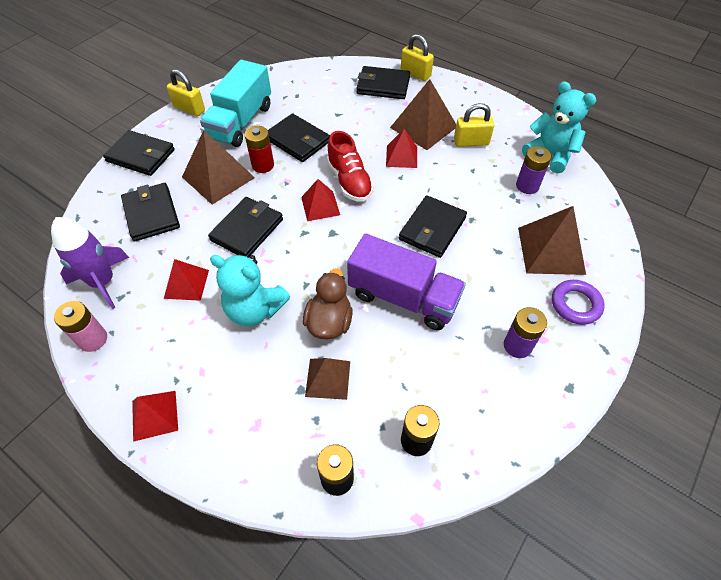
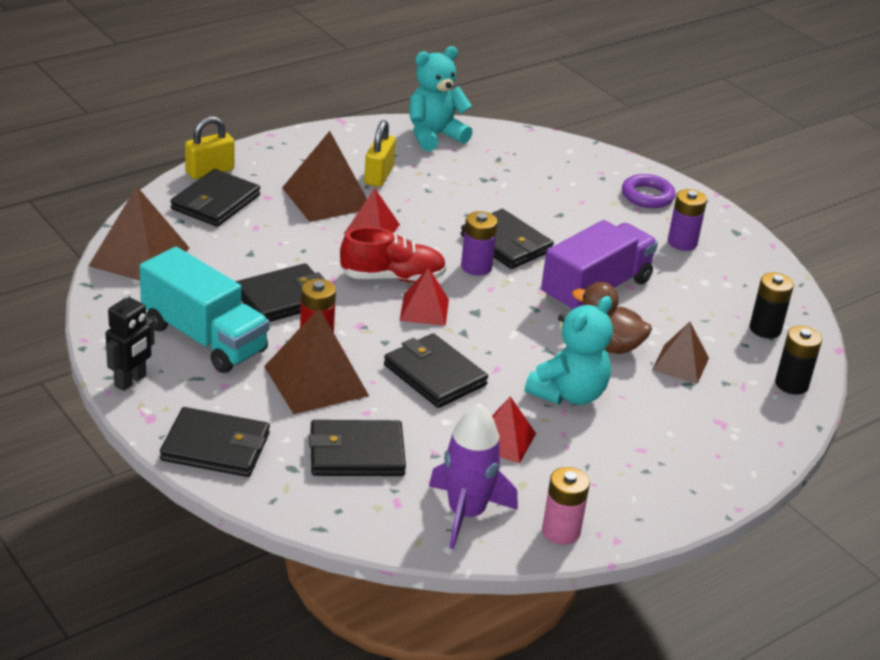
camera: 75 degrees left, 20 degrees down
(141, 156) = (216, 447): black wallet -> black wallet turned 60 degrees clockwise
(154, 415) = (687, 493): red pyramid -> none
(189, 109) = (131, 381): yellow padlock -> black robot
(527, 186) = (474, 166): purple battery -> purple battery (476, 267)
(551, 250) = (574, 185): brown pyramid -> brown pyramid (139, 256)

